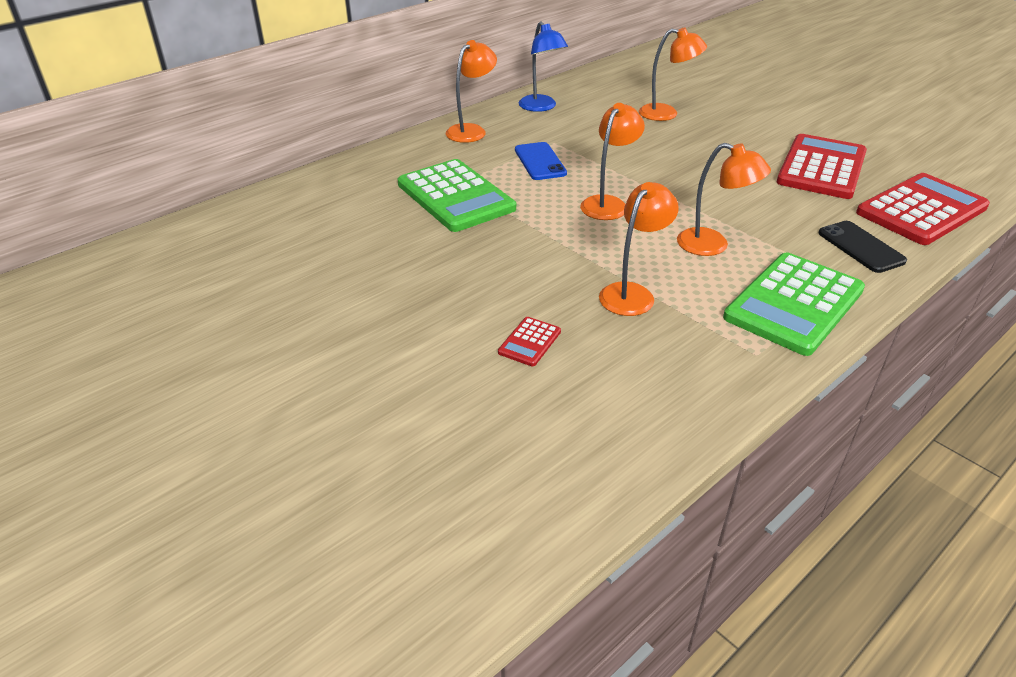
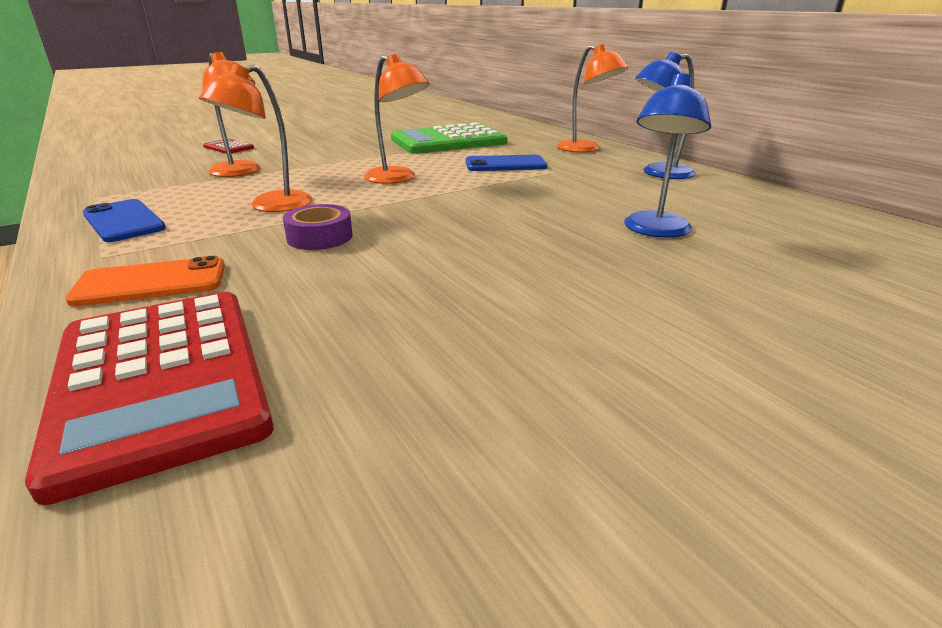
camera: 100 degrees right, 10 degrees down
(666, 114) = (655, 231): orange lamp -> blue lamp
(754, 210) = (319, 237): none -> purple tape
(794, 304) = (124, 221): green calculator -> blue phone
(822, 168) = (407, 316): red calculator -> none
(861, 247) = (151, 283): black phone -> orange phone

